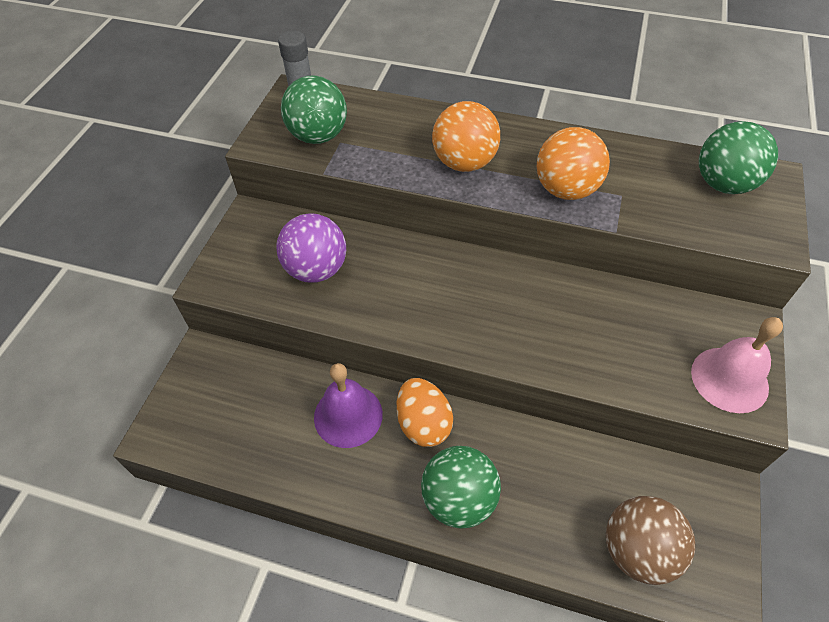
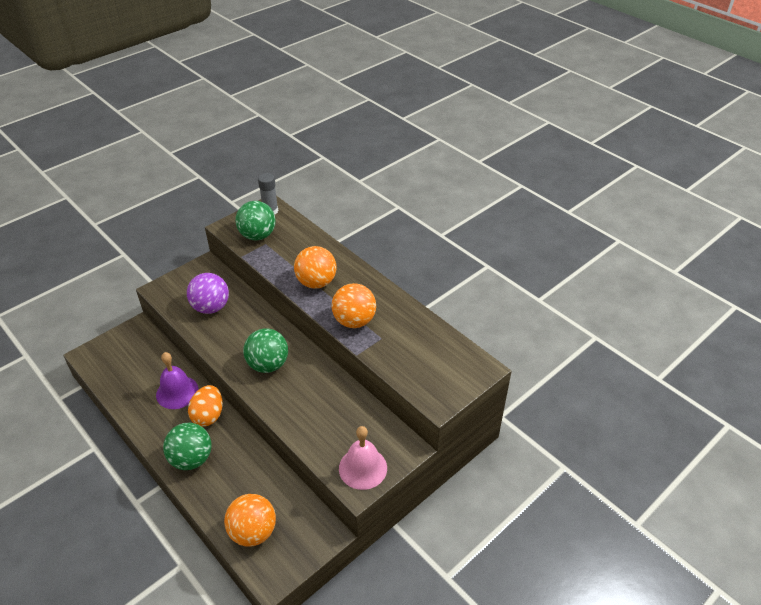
camera: 30 degrees right, 10 degrees down
(638, 550) = (253, 532): brown ball -> orange ball
(723, 184) = (446, 359): green ball -> green ball (268, 365)

